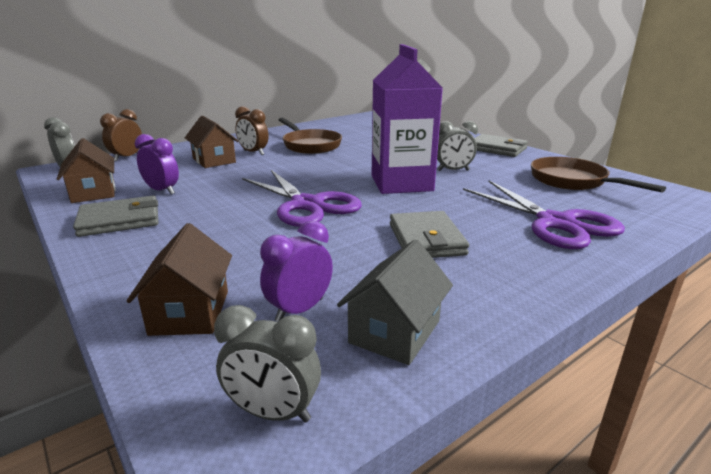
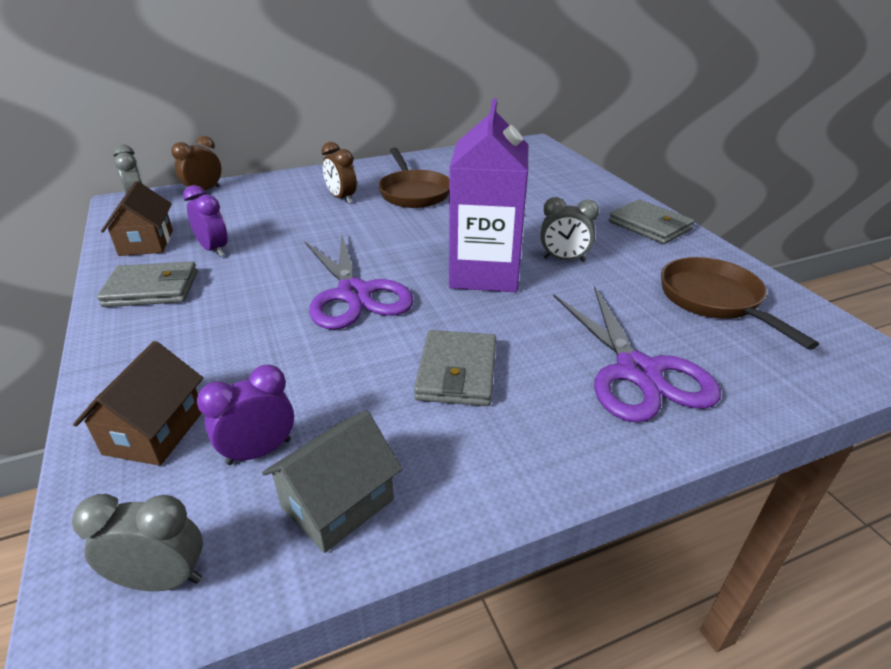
camera: 15 degrees right, 10 degrees up
(214, 160) = (292, 207): brown house -> none
(273, 413) = (162, 579): grey clock -> grey clock turned 150 degrees clockwise

